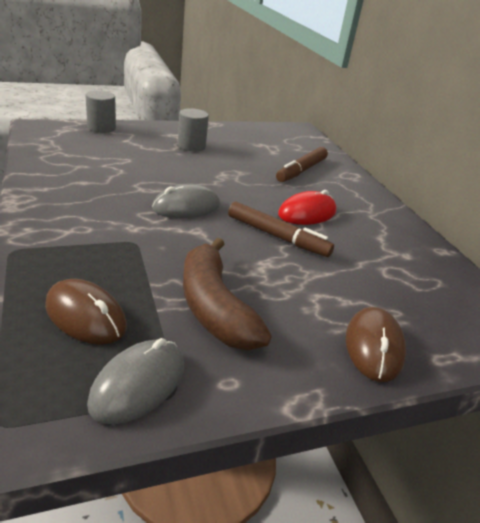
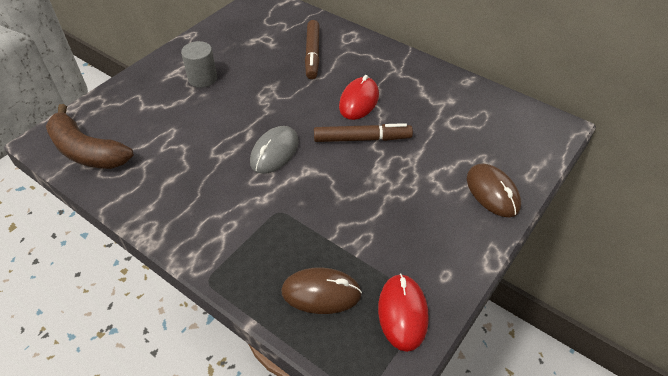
camera: 30 degrees left, 15 degrees up
(101, 128) = (102, 104): grey cylinder -> none
(138, 384) = (403, 313): grey mouse -> red mouse
(214, 307) = (385, 229): brown banana -> brown banana (87, 151)

